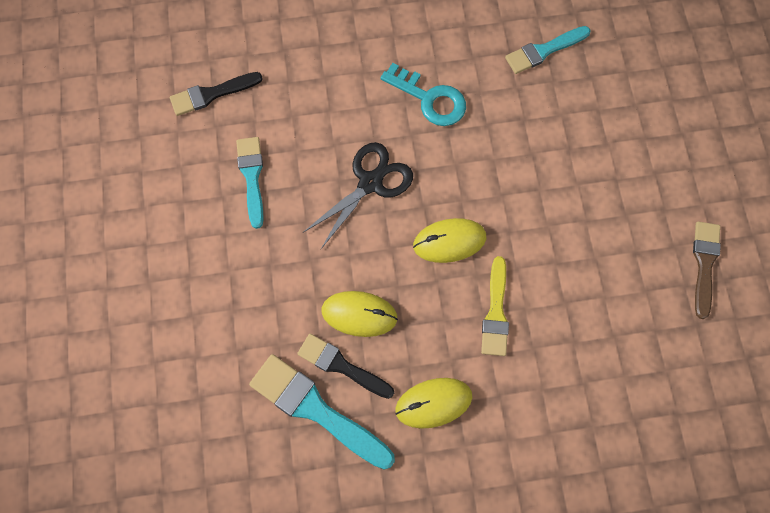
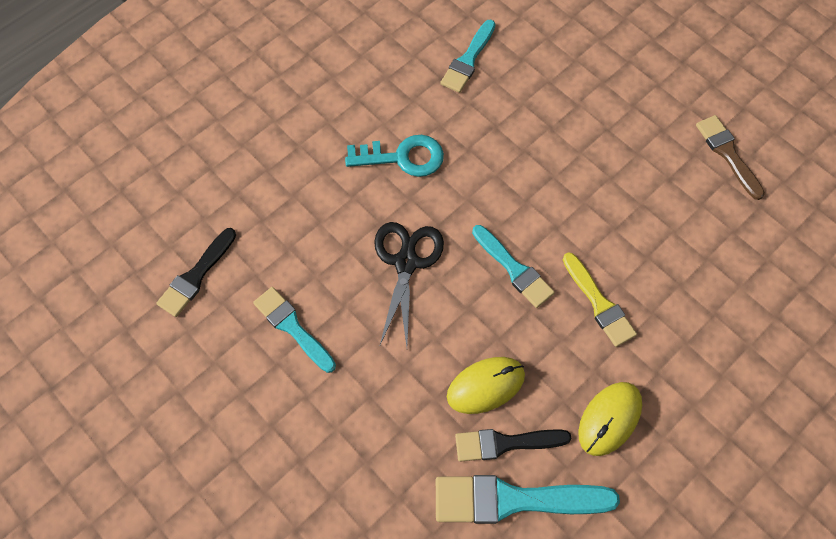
camera: 35 degrees left, 5 degrees down
(449, 241) = (514, 269): yellow mouse -> turquoise brush

